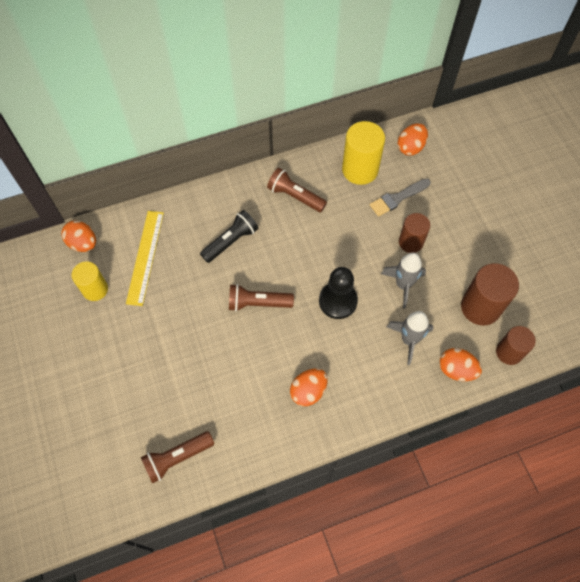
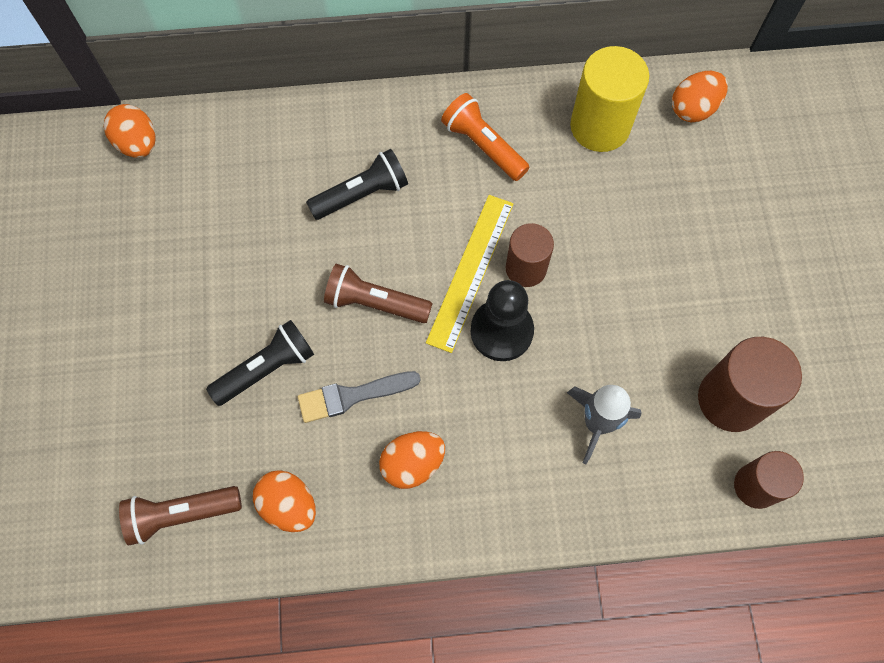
camera: 15 degrees right, 5 degrees up
(95, 289) = (135, 220): yellow cylinder -> none
(145, 257) = (224, 187): yellow ruler -> yellow ruler (470, 271)
(203, 358) = (266, 368): none -> black flashlight
(295, 196) = (483, 146): brown flashlight -> orange flashlight
(397, 198) = (647, 187): grey brush -> grey brush (352, 396)
(403, 285) = (614, 331): grey rocket -> none
(411, 242) = (647, 264): brown cylinder -> brown cylinder (526, 268)
(456, 370) = (660, 492): orange egg -> orange egg (289, 505)

